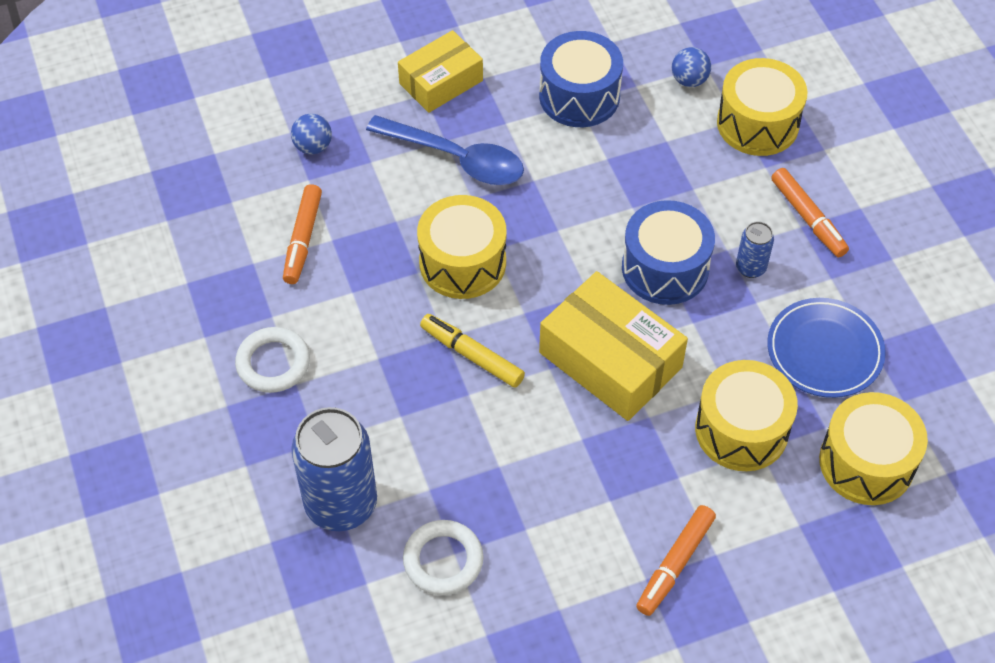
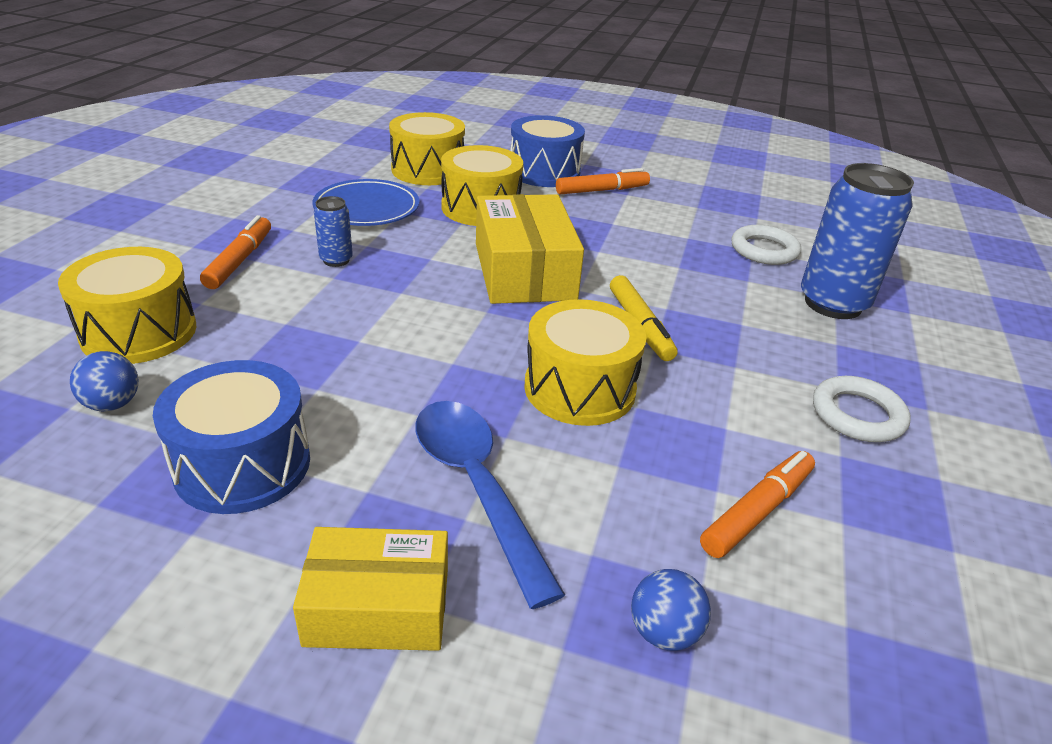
camera: 145 degrees left, 20 degrees down
(665, 268) = (400, 292): blue drum -> blue drum (544, 172)

